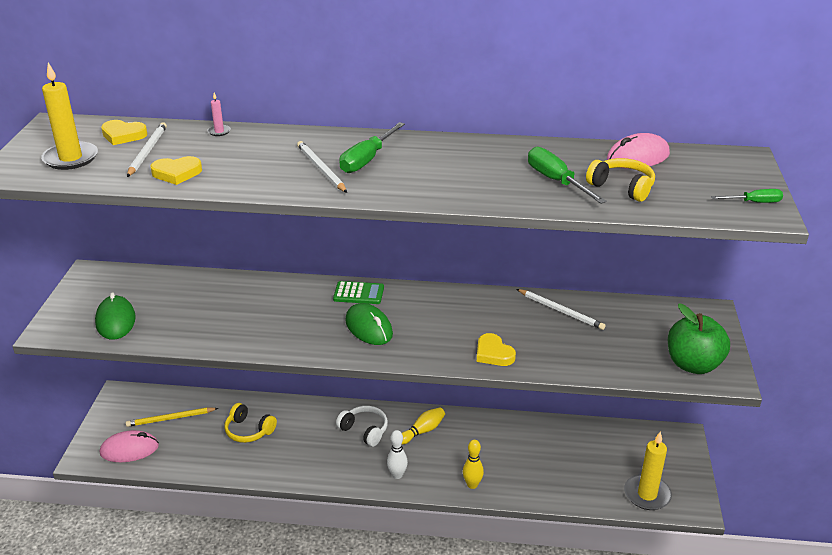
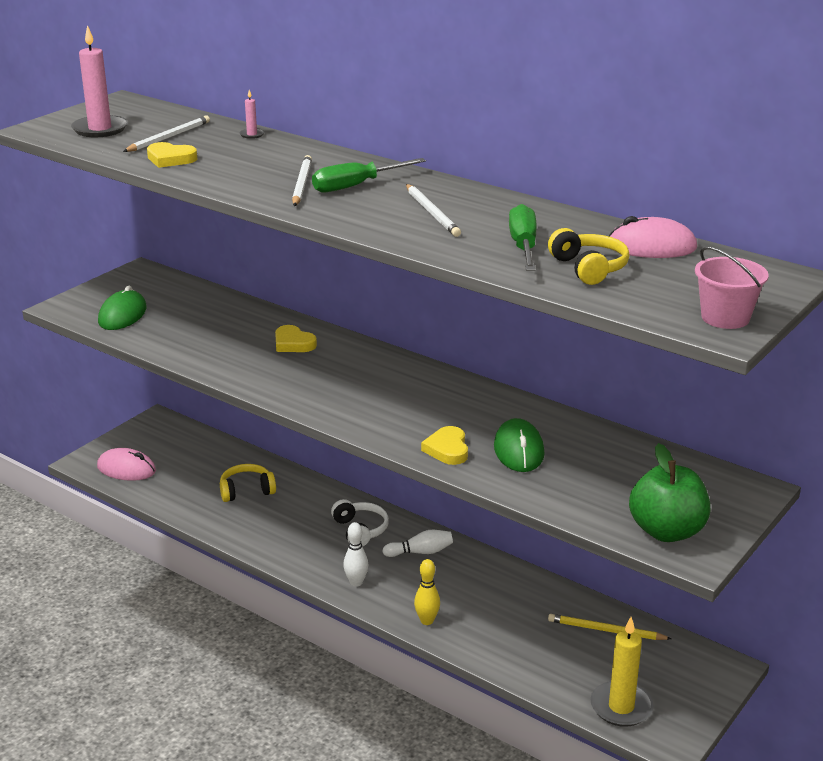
camera: 30 degrees right, 5 degrees down
(71, 158) = (100, 129): yellow candle -> pink candle
(123, 135) = (165, 121): yellow heart -> yellow heart (293, 343)
(170, 418) = (184, 455): yellow pencil -> yellow pencil (606, 630)
(249, 430) = (246, 490): yellow headphones -> yellow headphones turned 105 degrees clockwise
(358, 293) = (367, 356): green calculator -> none
(369, 327) = (345, 388): green mouse -> green mouse (518, 450)
(422, 431) = (420, 552): yellow bowling pin -> white bowling pin
(561, 311) = (568, 434): white pencil -> white pencil (432, 213)
(754, 202) = (725, 318): green screwdriver -> pink bucket

